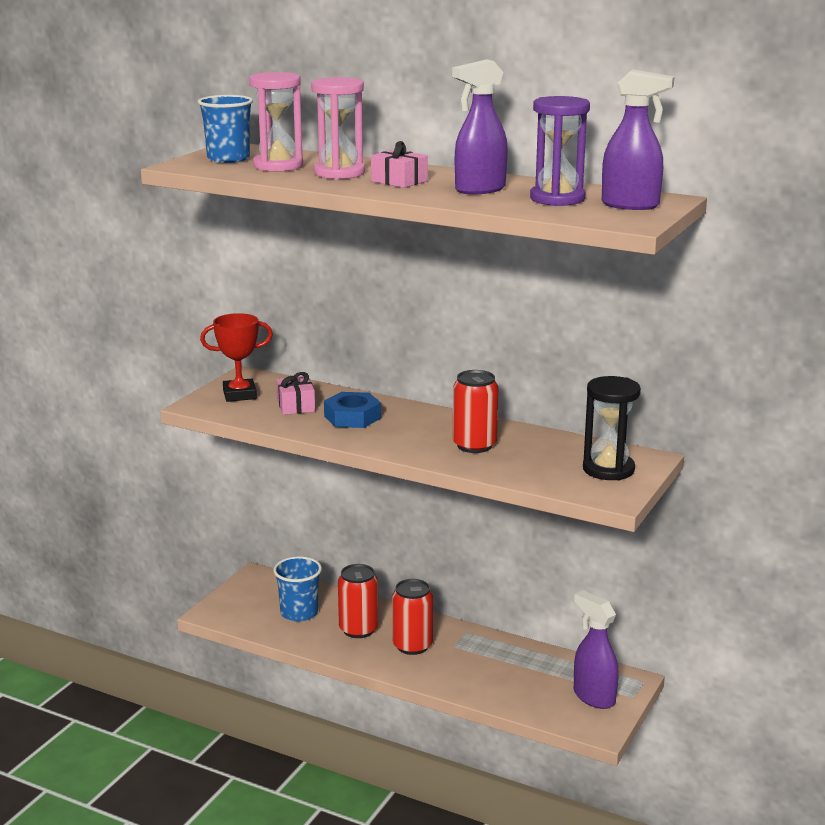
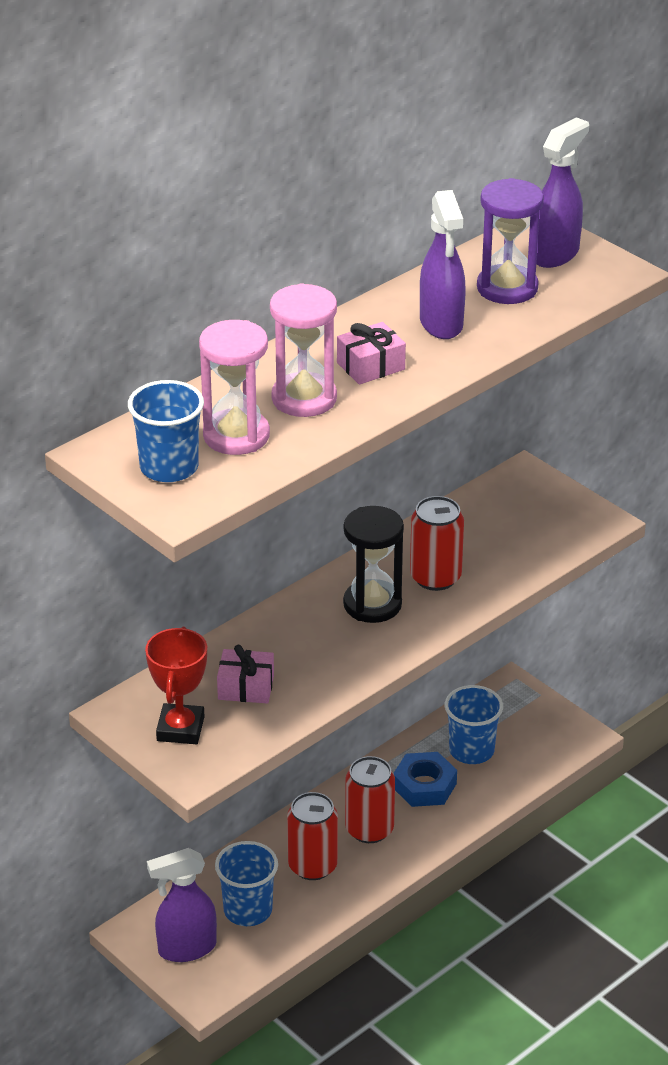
camera: 70 degrees left, 15 degrees up
(352, 417) = (307, 649): blue nut -> blue nut (424, 786)
(535, 675) = (471, 750): none -> blue cup
(593, 697) = (528, 722): purple spray bottle -> purple spray bottle (186, 948)
(608, 469) = (538, 506): black hourglass -> black hourglass (372, 604)

